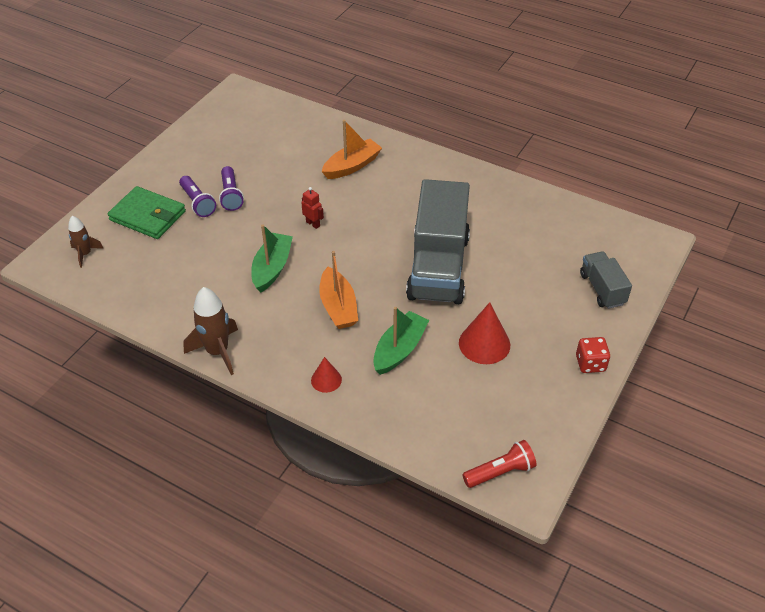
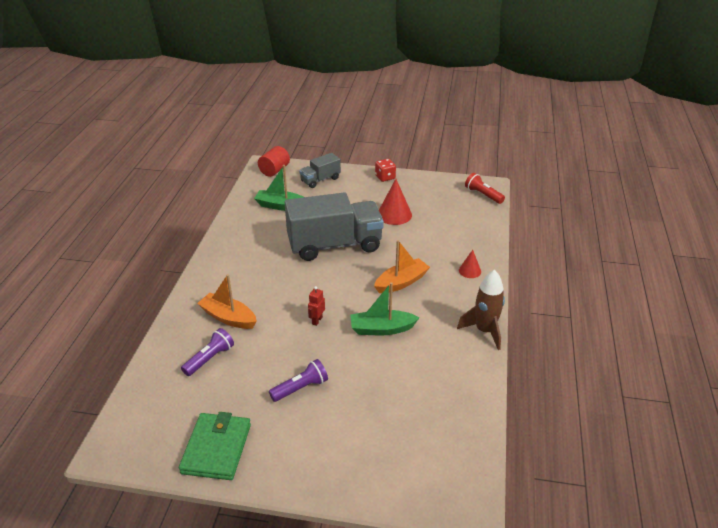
camera: 110 degrees left, 10 degrees down
(85, 254) = (437, 472): brown rocket -> none
(148, 216) = (358, 443): green wallet -> green wallet (216, 449)
(198, 203) = (322, 410): purple flashlight -> purple flashlight (210, 358)
(399, 349) = (422, 246): green boat -> green boat (281, 206)
(641, 248) = (274, 170): none -> red cylinder

